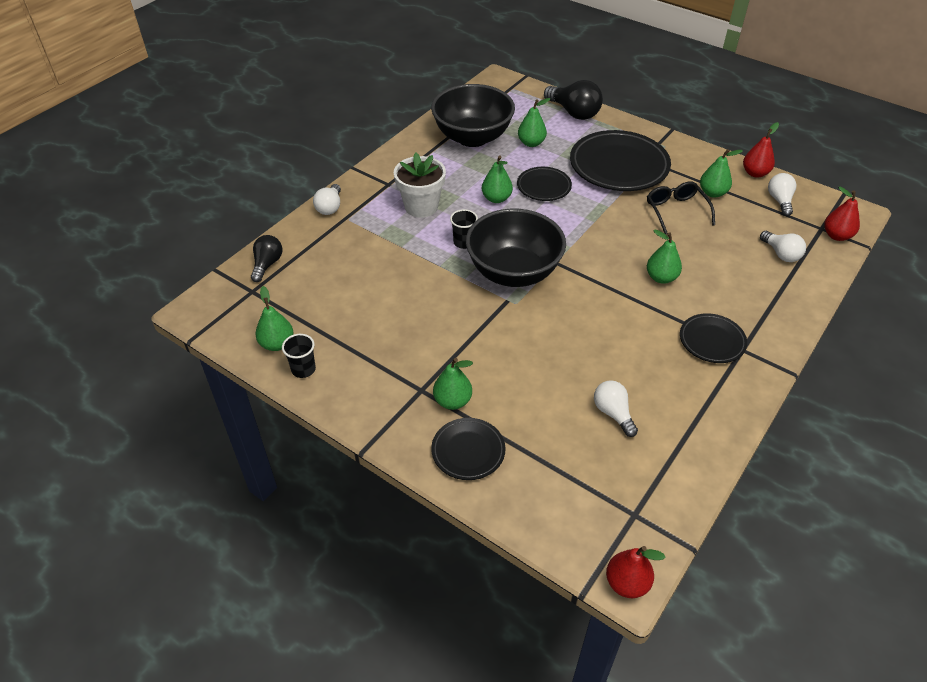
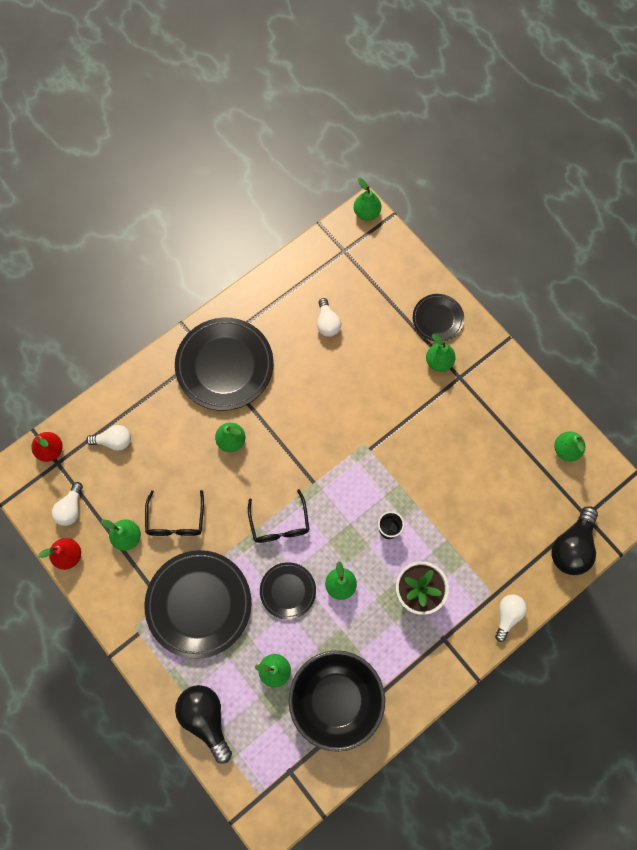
camera: 165 degrees left, 25 degrees up
(267, 264) = (572, 547): black light bulb -> black light bulb, size x1.60
(303, 369) = (546, 418): black cup -> none
(513, 272) = (354, 480): black bowl -> none
(574, 226) = (279, 524): none -> black glasses
(627, 583) = (366, 213): red pear -> green pear
(712, 341) = (224, 366): black plate -> black plate, size x1.87
(781, 254) = (114, 441): white light bulb -> white light bulb turned 105 degrees clockwise

